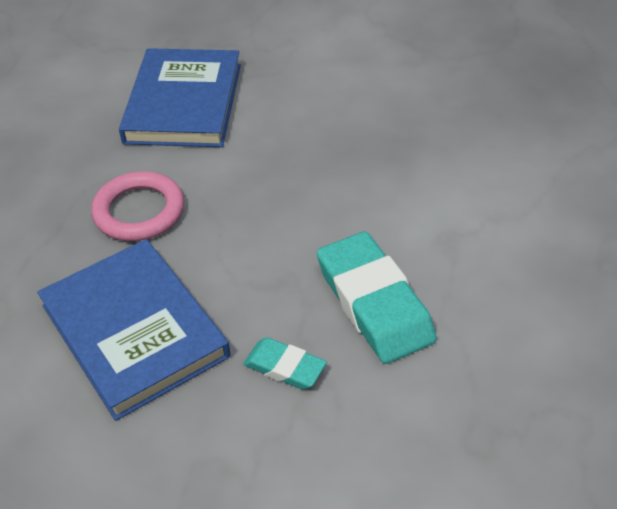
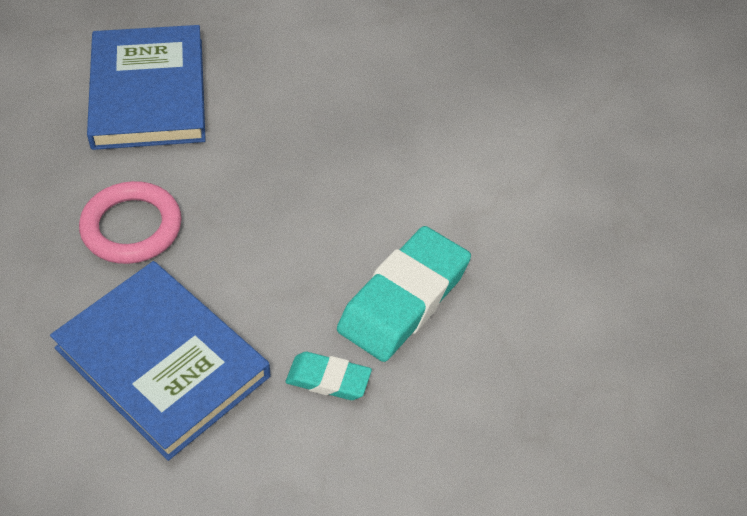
camera: 15 degrees left, 5 degrees up
(374, 303) = (404, 299): turquoise eraser -> turquoise eraser turned 75 degrees clockwise

